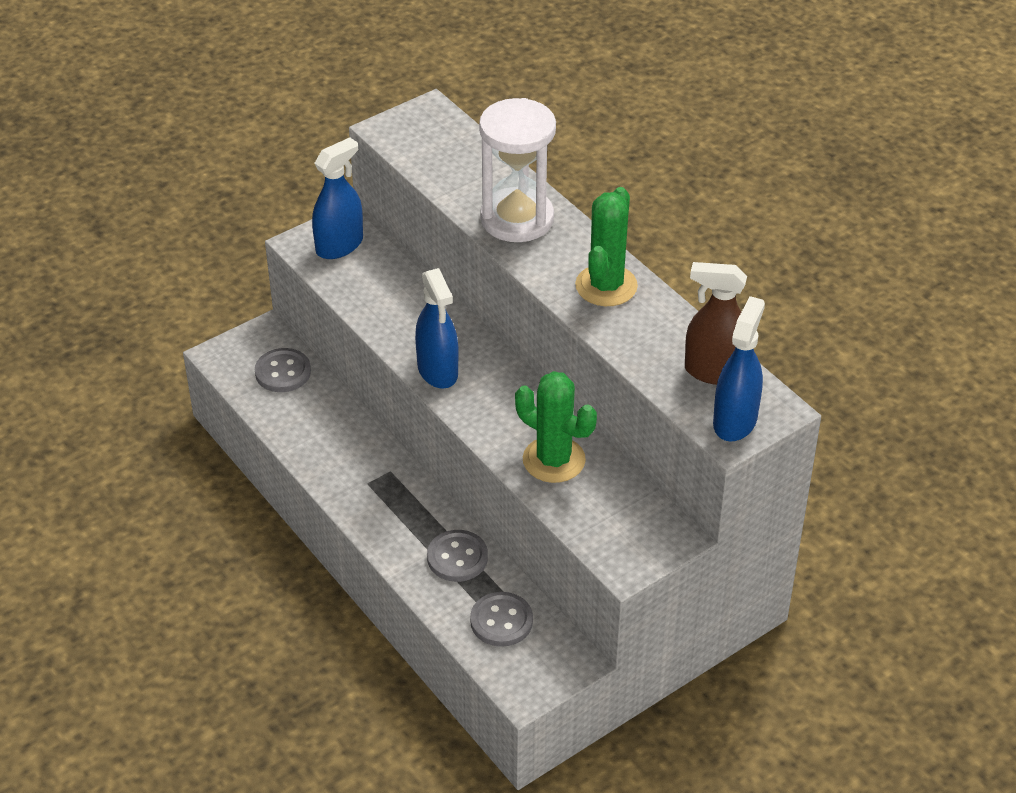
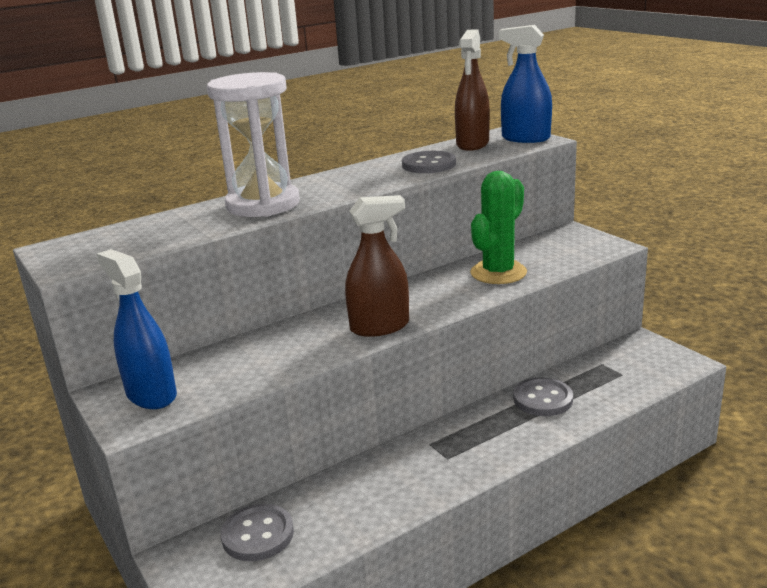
camera: 85 degrees left, 20 degrees down
(437, 371) = (380, 327): blue spray bottle -> brown spray bottle
(501, 621) = (612, 374): grey button -> grey button (429, 165)
(606, 286) = (368, 174): green cactus -> none

